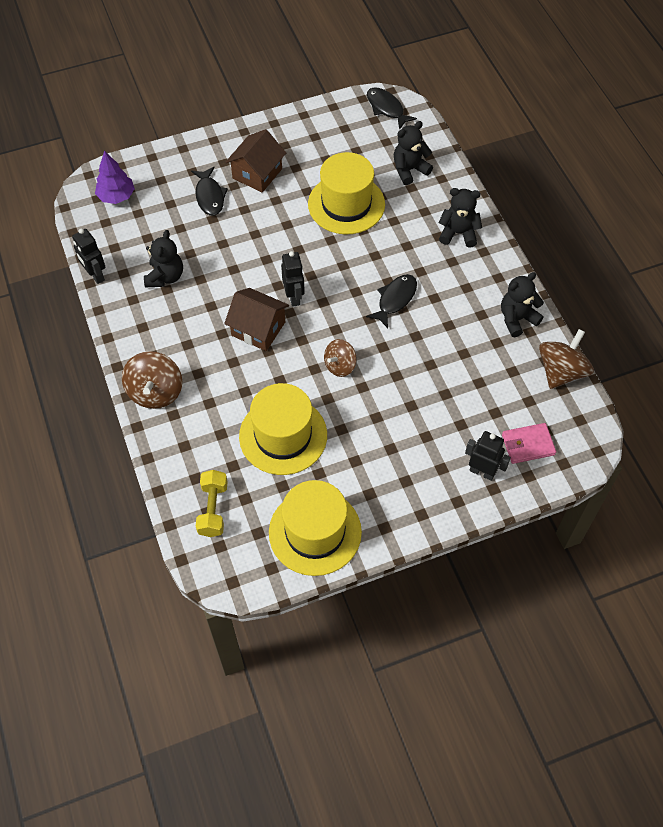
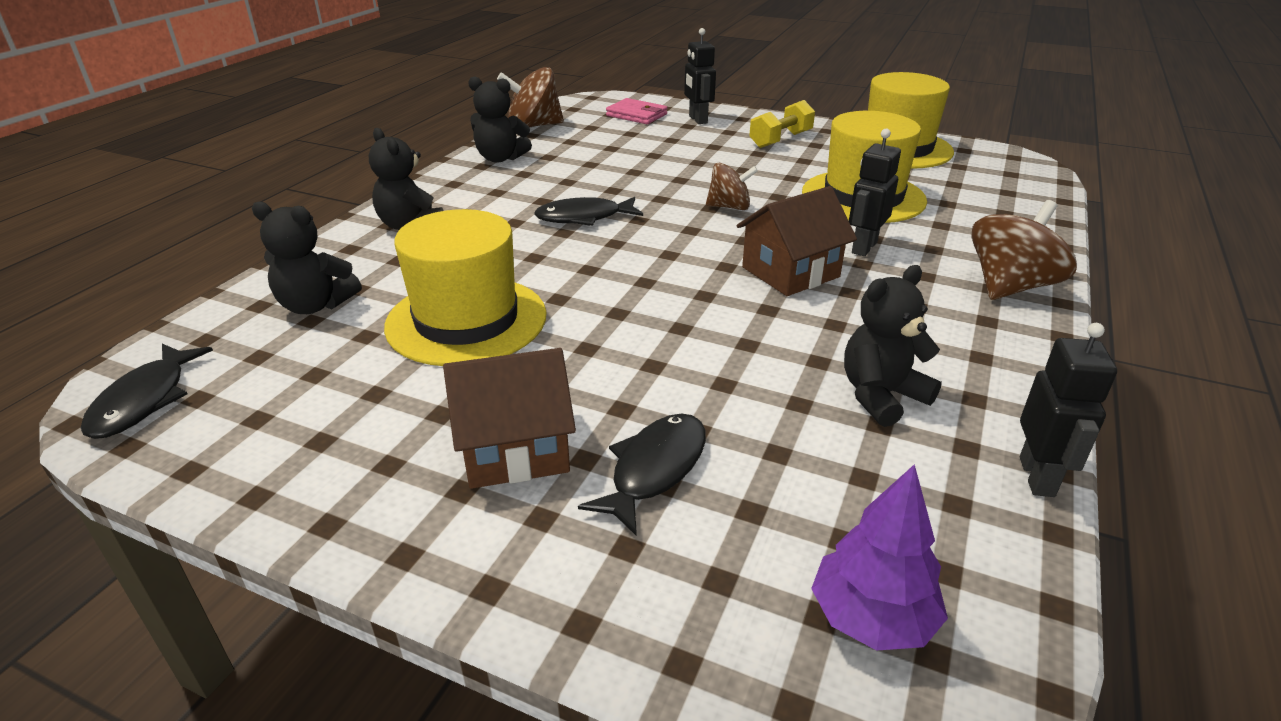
camera: 135 degrees left, 25 degrees down
(213, 509) = (1000, 191): yellow dumbbell -> yellow dumbbell (780, 140)
(258, 329) = (790, 272): brown house -> brown house turned 75 degrees clockwise
(294, 297) = (699, 274): black robot -> black robot (863, 247)

